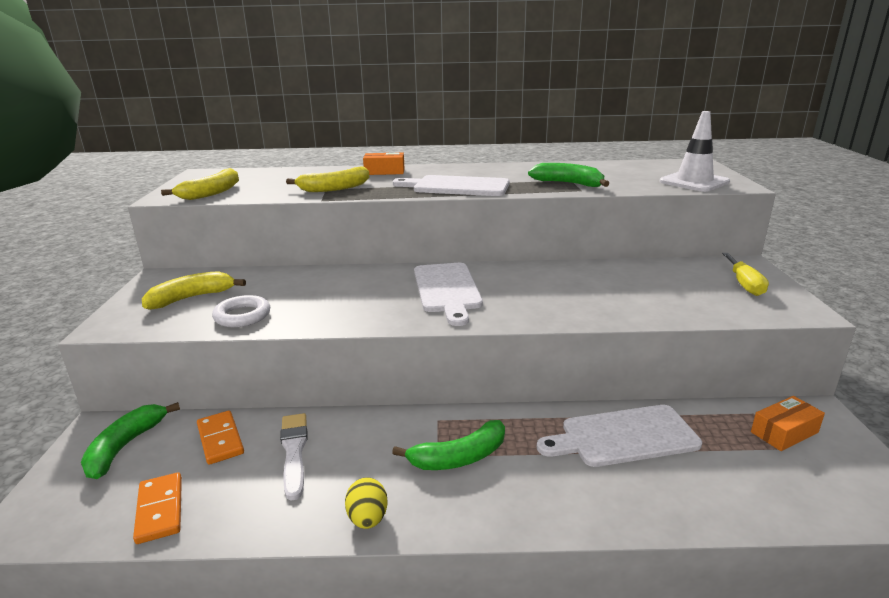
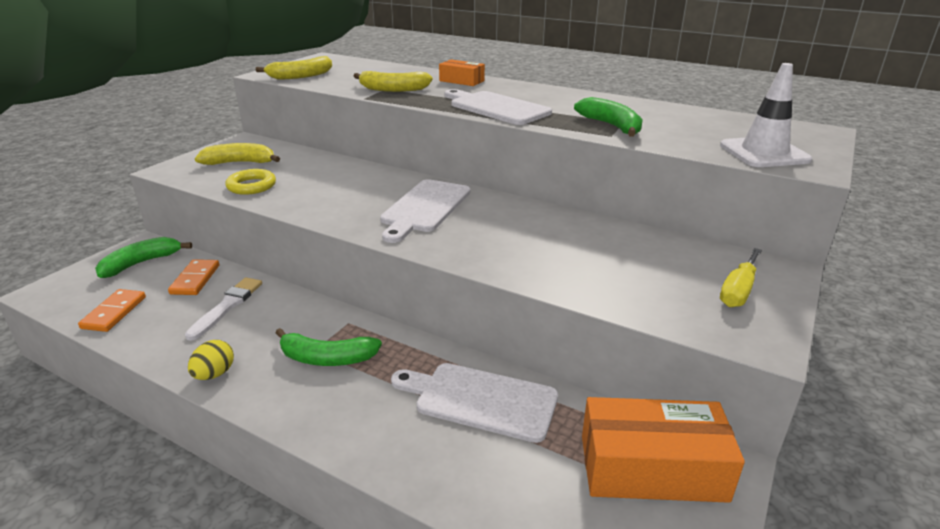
camera: 30 degrees right, 5 degrees up
(242, 316) = (251, 186): white ring -> yellow ring
(784, 432) = (652, 467): orange box -> orange box, size x1.89

